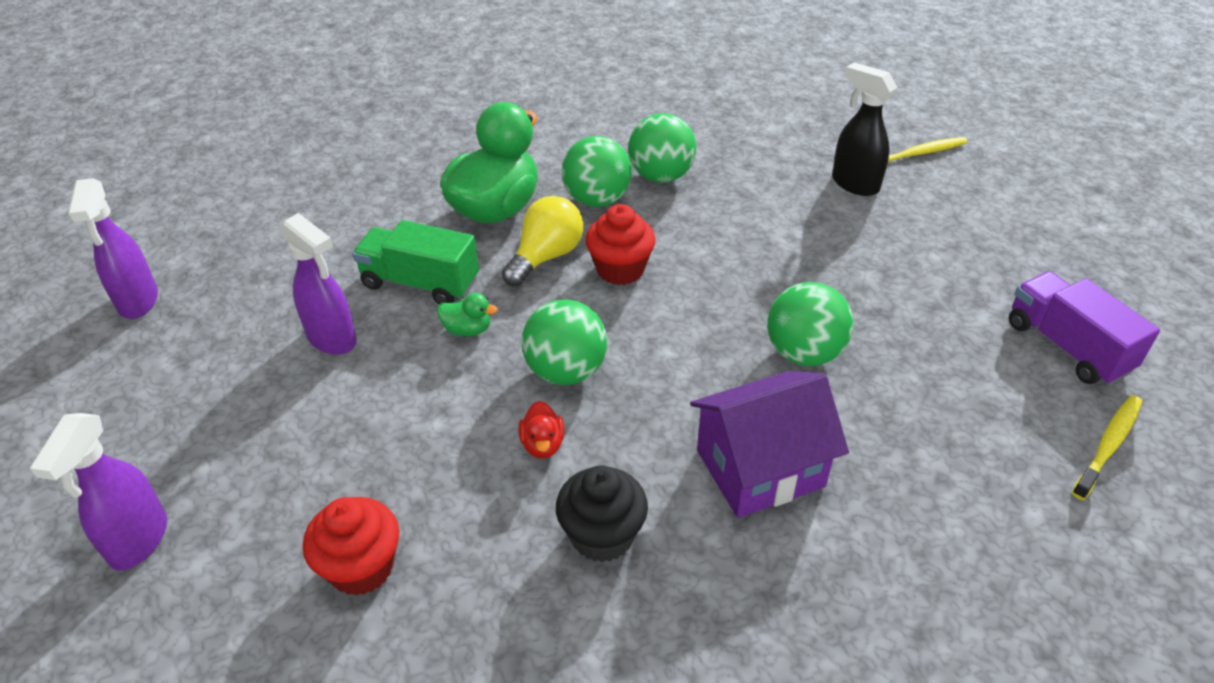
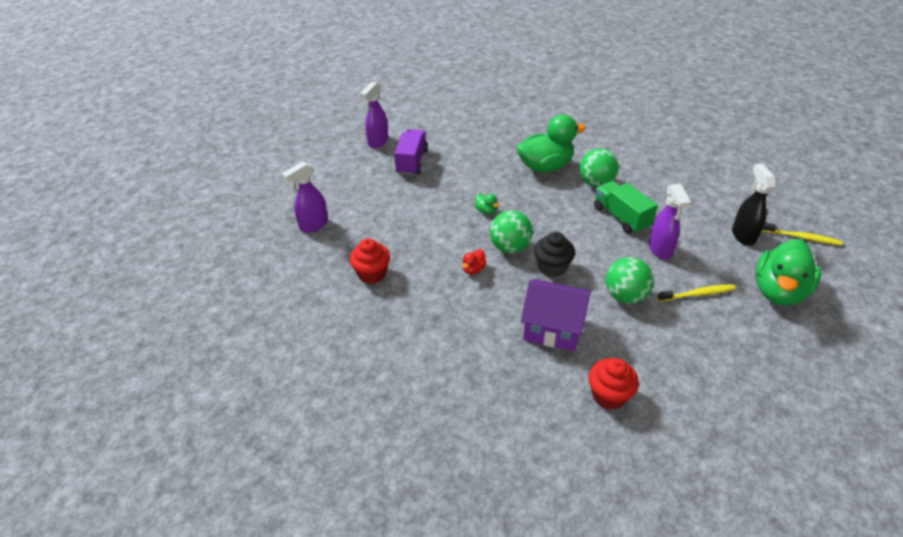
camera: 40 degrees right, 0 degrees up
(332, 339) = (432, 189): purple spray bottle -> purple spray bottle (660, 250)
(420, 283) = (484, 183): green truck -> green truck (621, 217)
(546, 257) = (547, 197): yellow light bulb -> none
(602, 535) = (464, 314): black cupcake -> black cupcake (552, 267)
(620, 269) = (575, 218): red cupcake -> red cupcake (608, 395)
(661, 176) = (639, 186): green ball -> none
(965, 239) = (778, 291): none -> green duck
(1067, 347) = (775, 368): purple truck -> purple truck (412, 162)
(1108, 445) = (741, 420): yellow toothbrush -> yellow toothbrush (697, 294)

